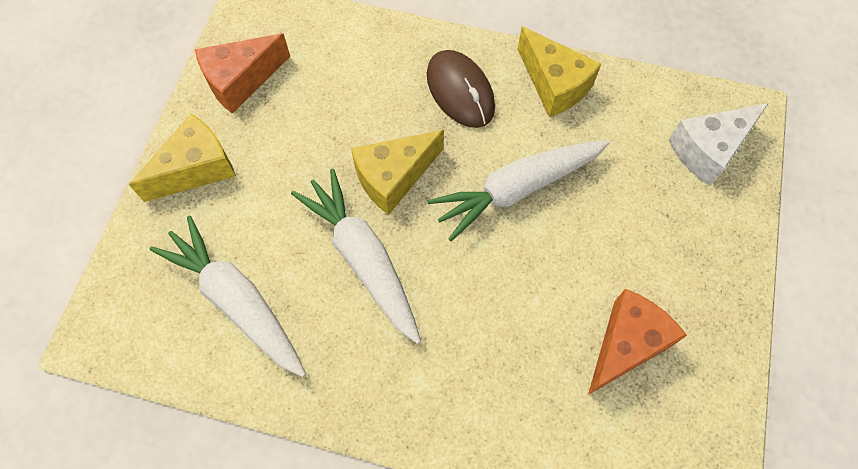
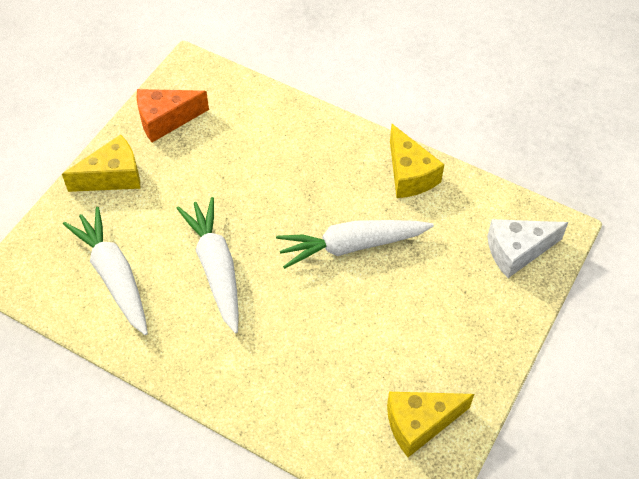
camera: 15 degrees right, 10 degrees down
(394, 177) = (259, 216): yellow cheese -> yellow cheese (419, 423)
(460, 91) = (332, 163): brown mouse -> none
(626, 344) = (396, 376): orange cheese -> none

